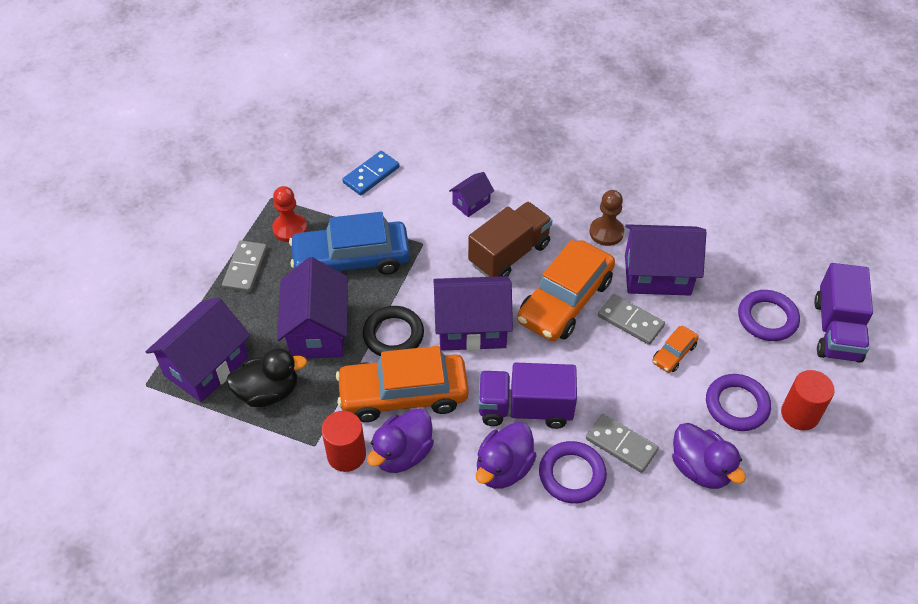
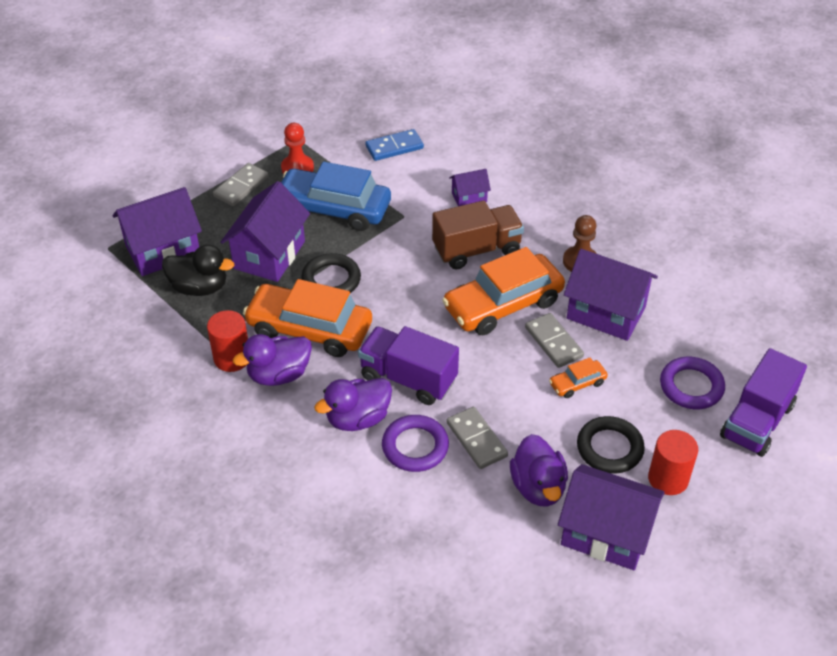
camera: 25 degrees right, 5 degrees down
(472, 328) = (403, 298): purple house -> purple house (605, 533)
(736, 405) = (609, 448): purple ring -> black ring

